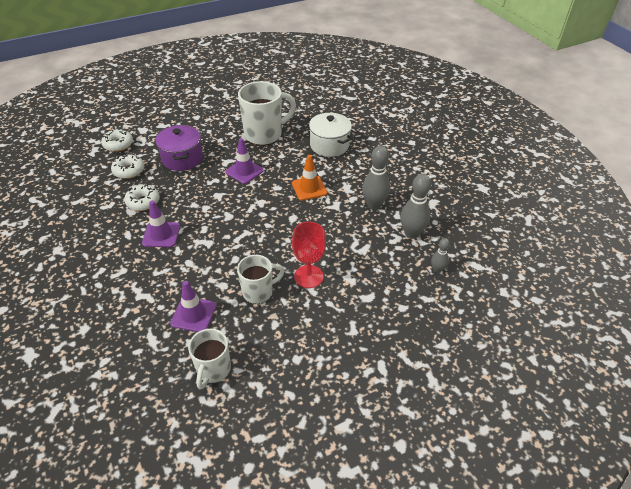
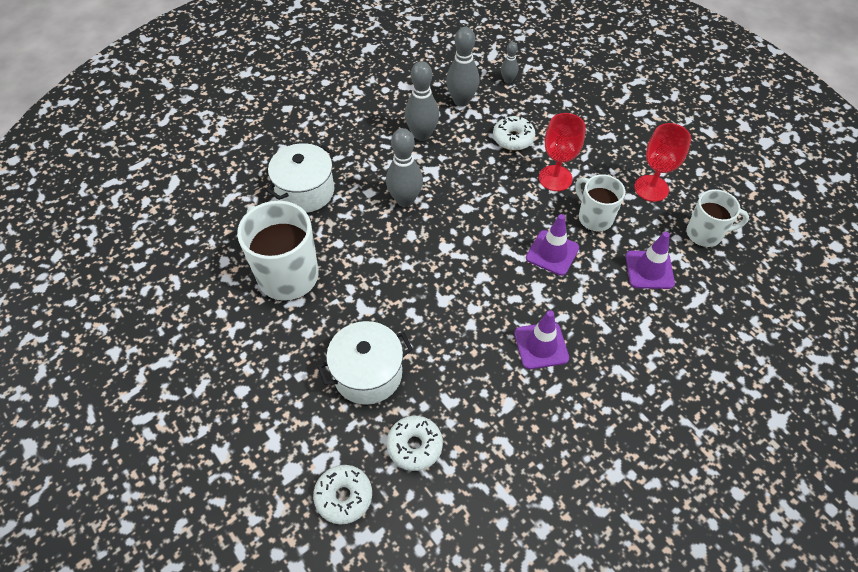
camera: 100 degrees left, 10 degrees up
(143, 202) = (483, 394): white donut -> white donut (513, 138)
(182, 159) = (367, 374): purple pot -> white pot
(244, 171) = (384, 280): purple traffic cone -> purple traffic cone (552, 253)
(278, 344) = (651, 188): none -> red goblet
(309, 188) = (405, 200): orange traffic cone -> grey bowling pin

